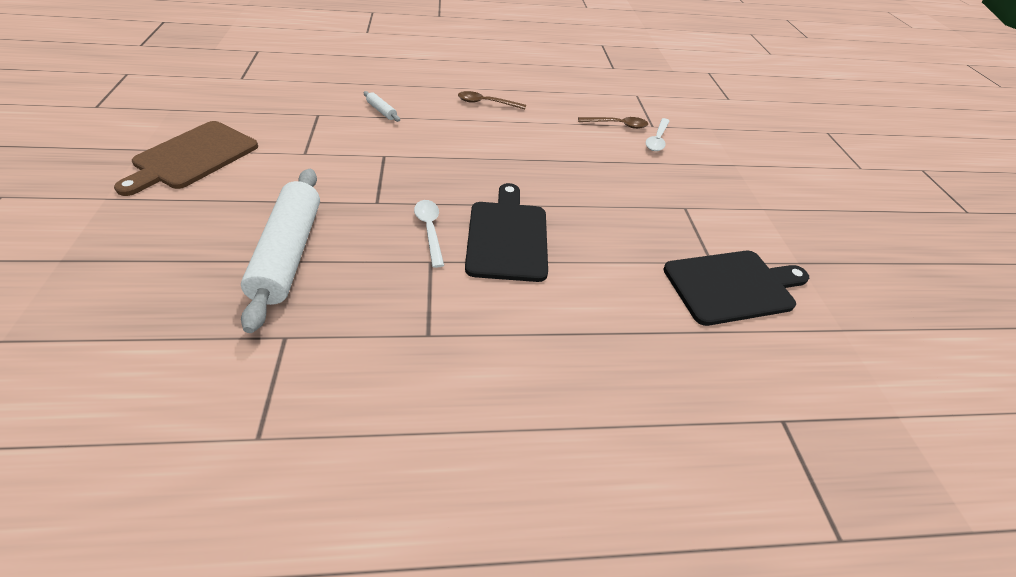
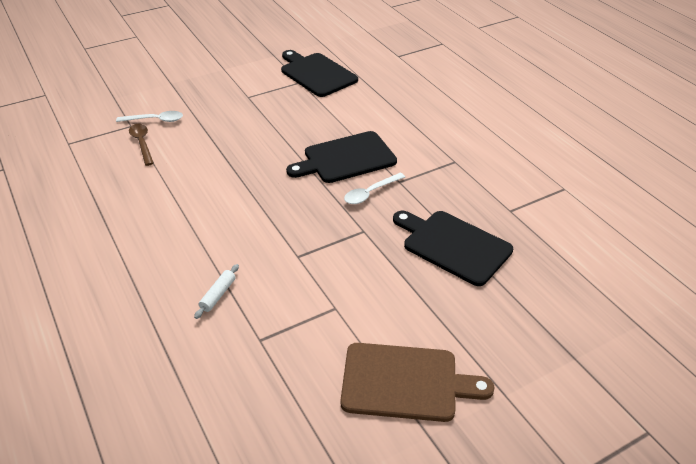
camera: 110 degrees left, 5 degrees down
(289, 253) = (453, 245): white rolling pin -> black cutting board
(486, 103) = (149, 229): brown spoon -> none

